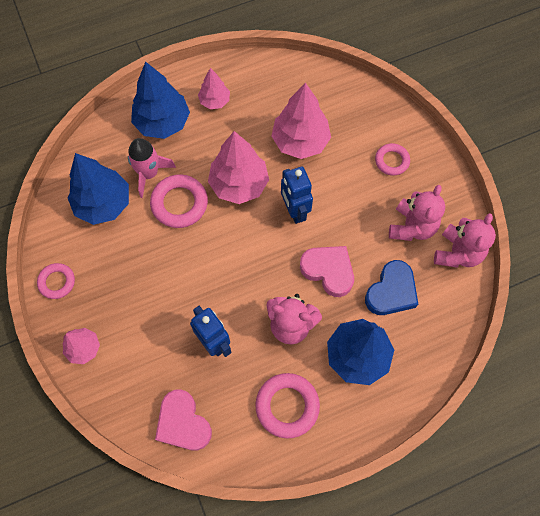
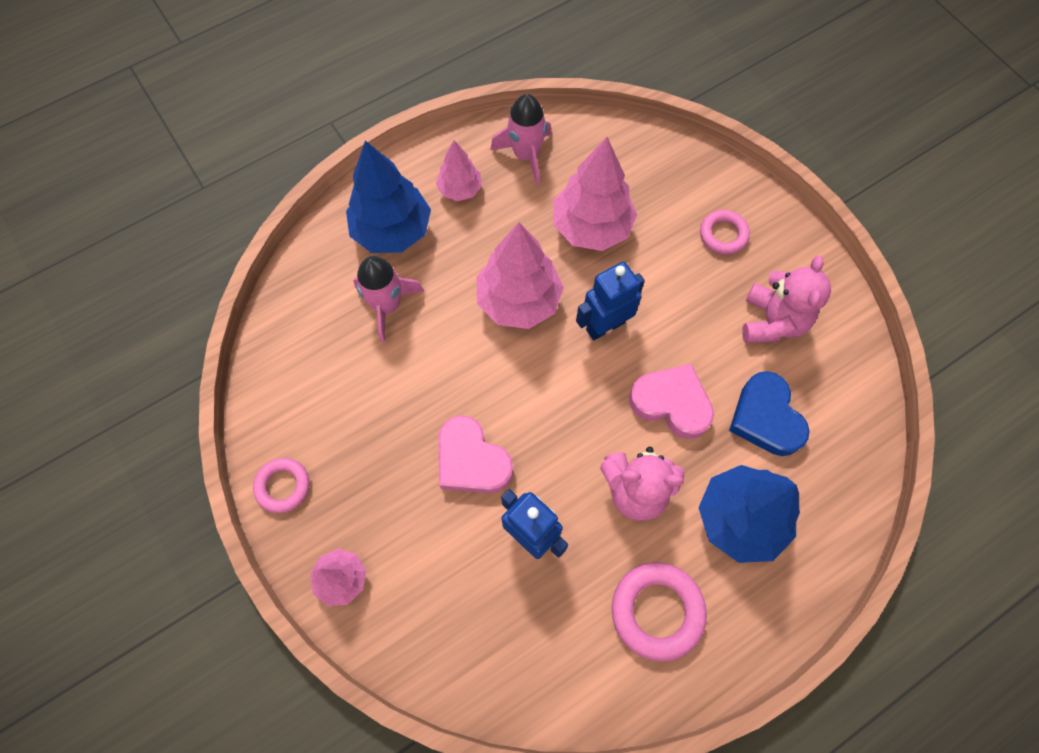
camera: 10 degrees left, 0 degrees up
(103, 204) = (330, 360): blue tree -> none
(179, 203) = (440, 341): pink ring -> none
(183, 423) = (511, 665): pink heart -> pink heart (471, 460)
(265, 84) = (526, 155): none -> pink rocket
(294, 211) = (605, 326): blue robot -> blue robot turned 90 degrees clockwise
(391, 291) = (765, 418): blue heart -> blue heart turned 135 degrees clockwise
(457, 253) = (843, 348): pink teddy bear -> none

